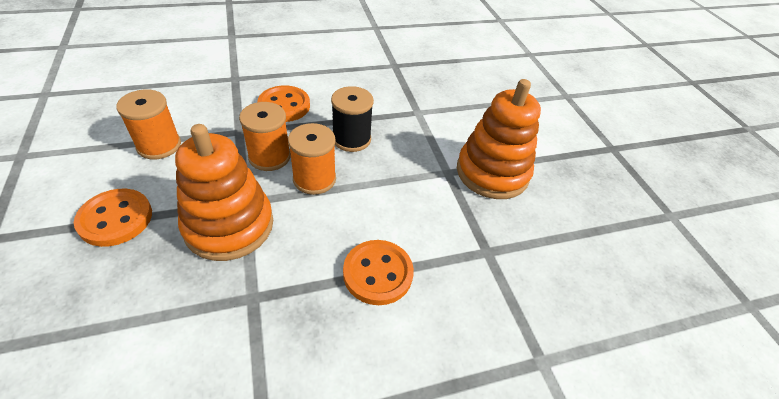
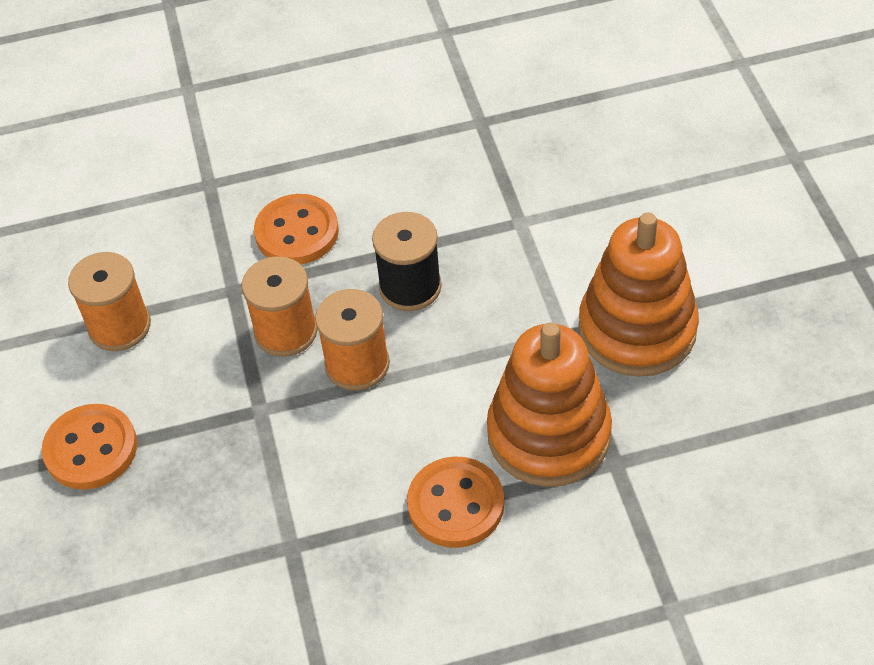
camera: 10 degrees right, 5 degrees up
(229, 225) = (244, 448): orange stacking toy -> orange stacking toy (548, 435)

